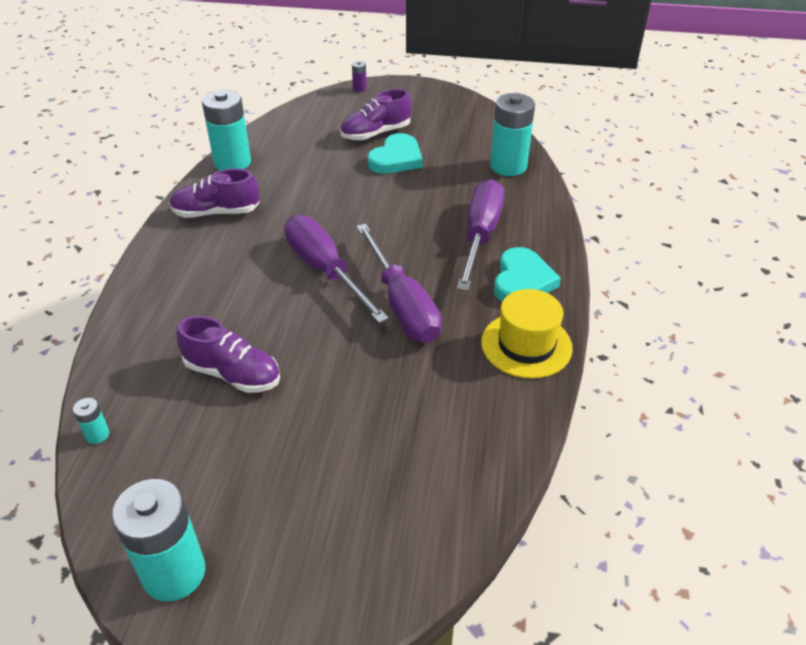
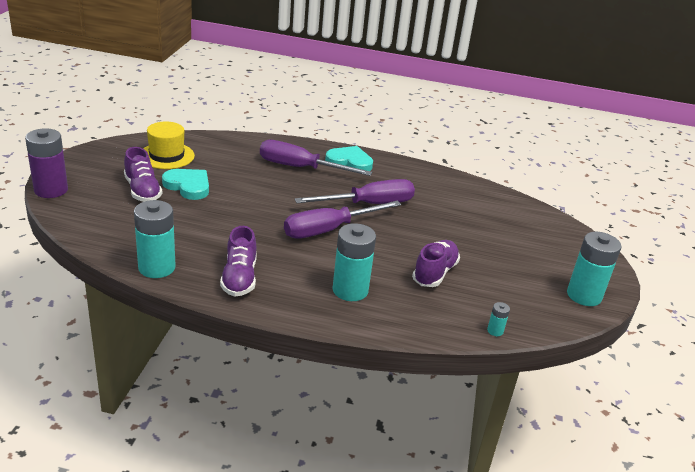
camera: 90 degrees left, 10 degrees down
(359, 88) = (51, 190): purple battery -> purple battery, size x2.32
(508, 166) = (219, 145): turquoise battery -> turquoise battery (350, 290)
(526, 345) = (406, 170): yellow hat -> yellow hat (166, 156)

